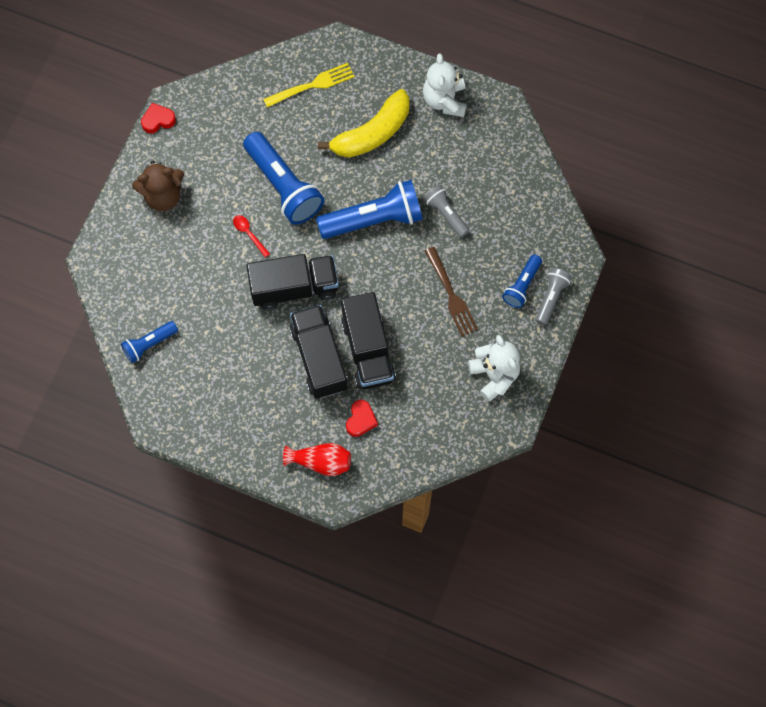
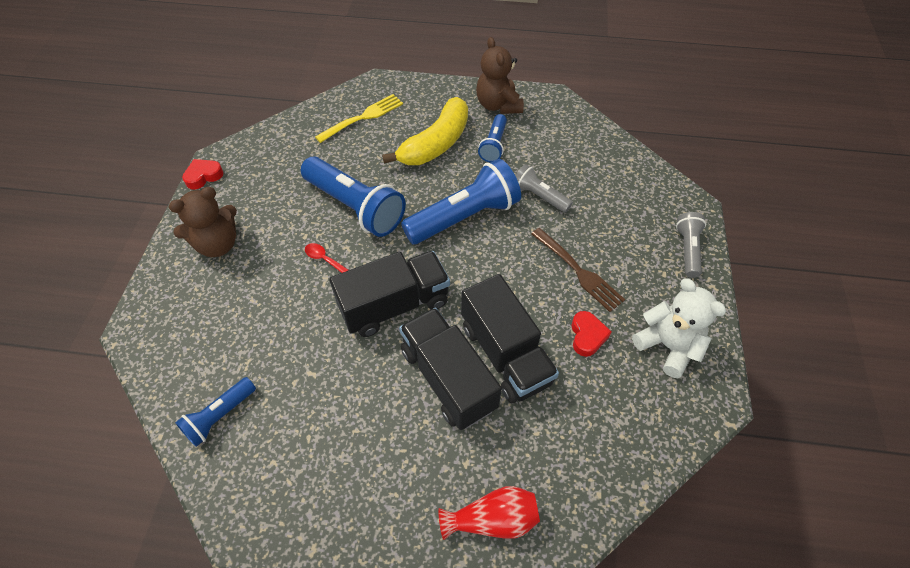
camera: 15 degrees left, 15 degrees down
(361, 420) = (527, 444): red heart -> red heart (587, 336)
(444, 100) = (498, 105): white teddy bear -> brown teddy bear
(522, 286) = (650, 245): blue flashlight -> blue flashlight (494, 145)

